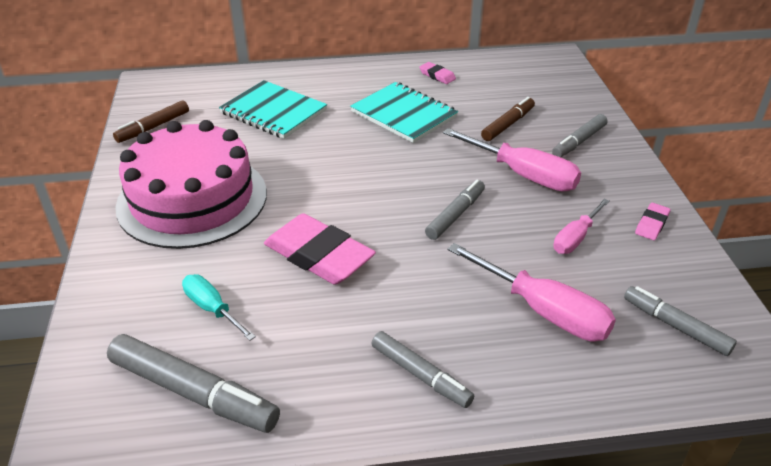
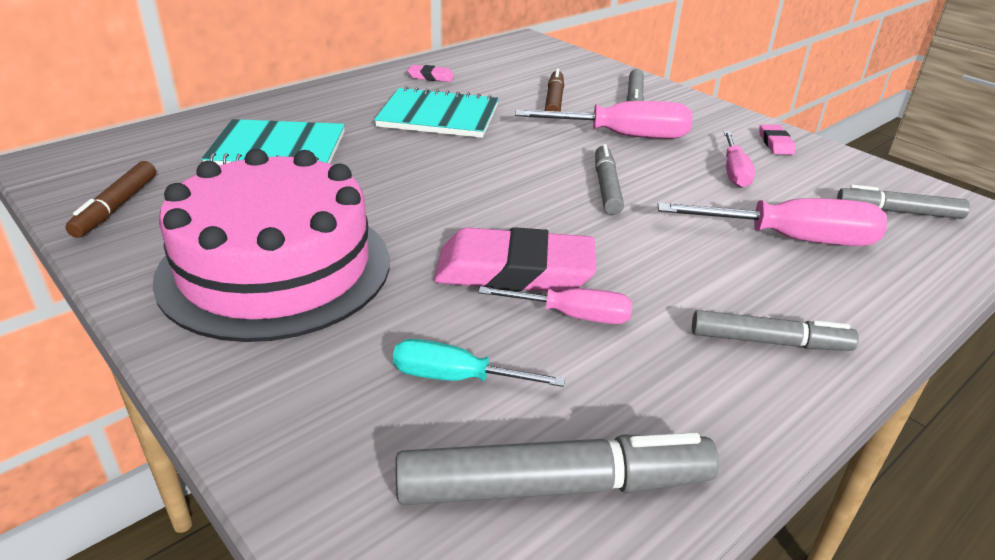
camera: 35 degrees left, 5 degrees down
(318, 300) = (572, 316): none -> pink screwdriver

